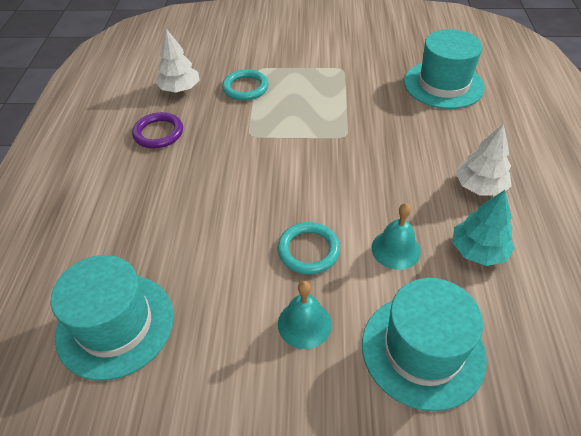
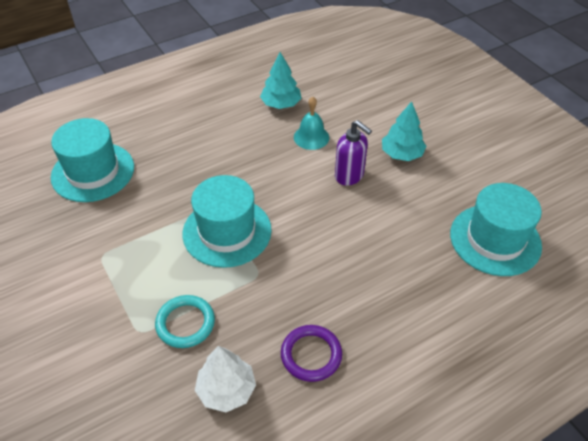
camera: 125 degrees left, 0 degrees up
(304, 324) = (402, 154): turquoise bell -> turquoise tree
(308, 250) = (349, 176): turquoise ring -> purple soap dispenser
(422, 350) = (370, 105): turquoise hat -> turquoise hat (227, 231)
(479, 186) = (220, 117): white tree -> none

